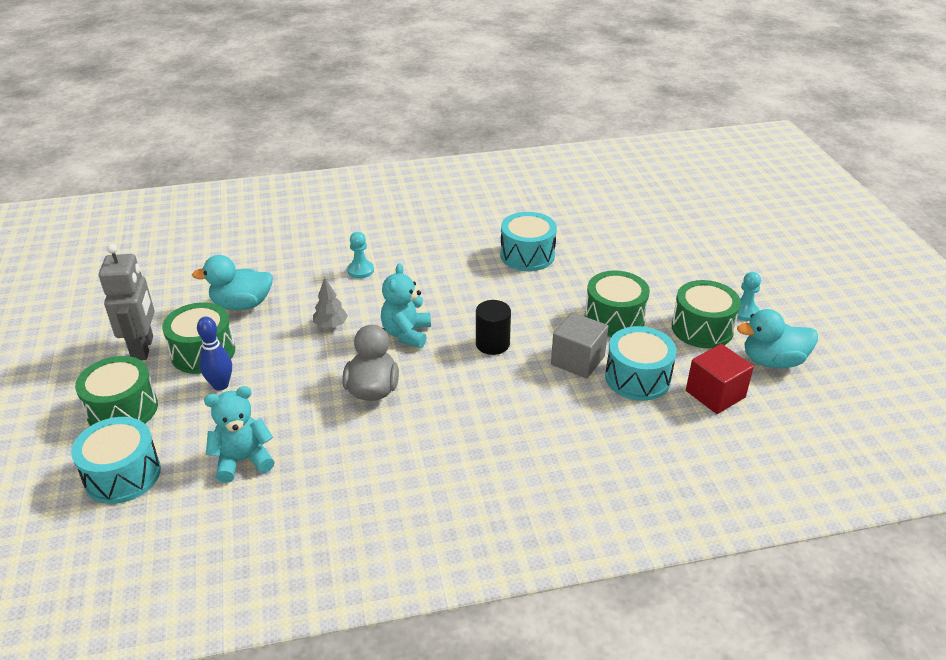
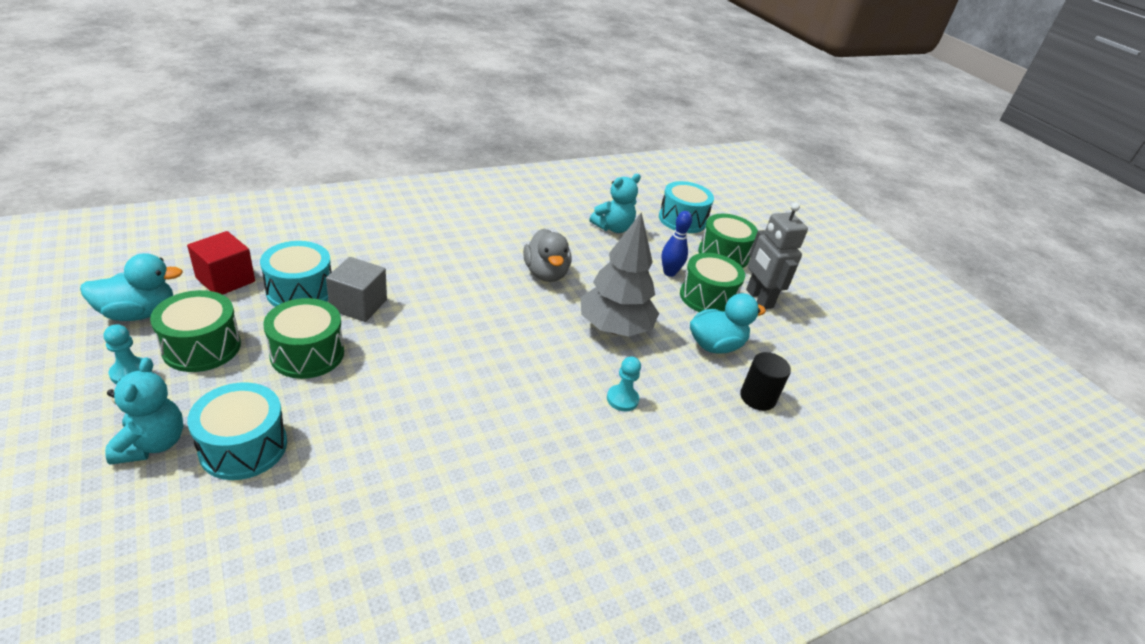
camera: 160 degrees right, 0 degrees up
(331, 325) = (614, 328): grey tree -> grey tree, size x2.24
(406, 334) = (536, 323): turquoise teddy bear -> turquoise teddy bear (152, 444)
(492, 344) = (447, 317): black cylinder -> black cylinder (757, 397)
(527, 255) = (413, 445): turquoise drum -> turquoise drum (243, 447)

